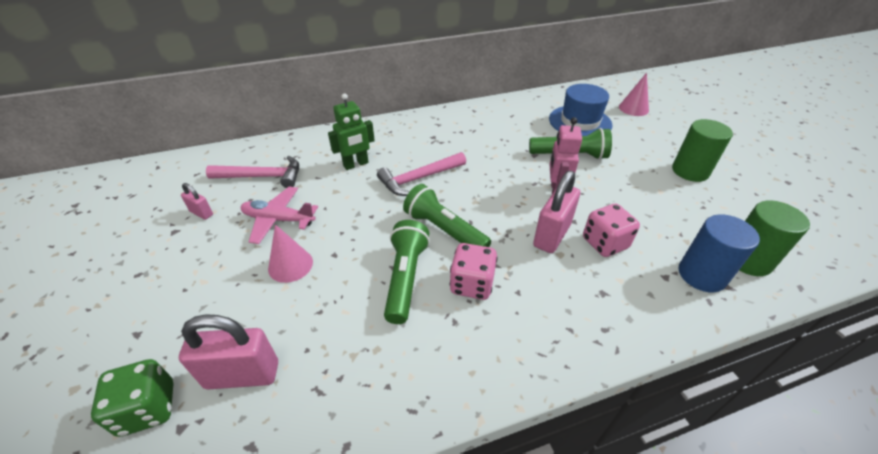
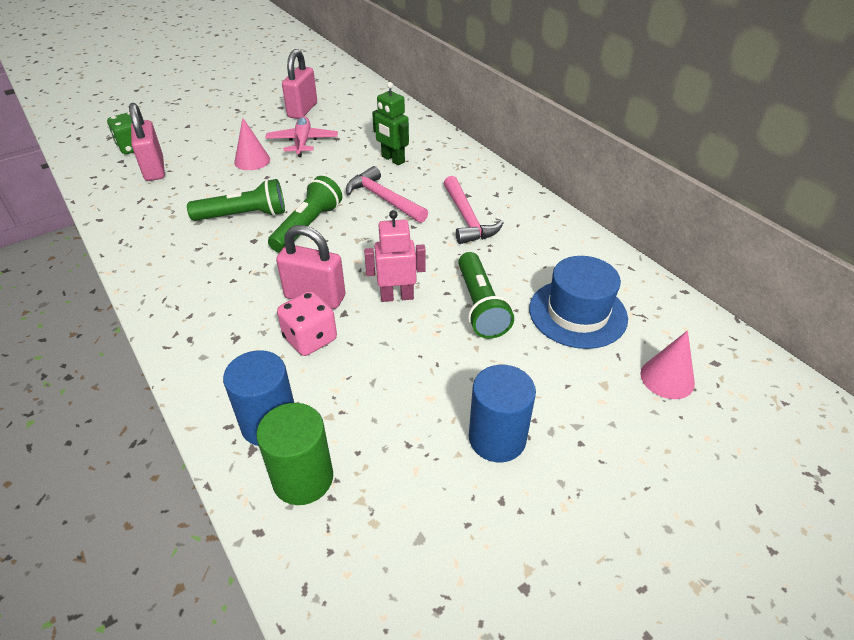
camera: 75 degrees right, 0 degrees up
(201, 213) = (302, 110): pink padlock -> pink padlock, size x1.94
(262, 177) = (356, 120): pink hammer -> pink hammer (467, 218)
(472, 284) = (239, 252): pink dice -> none
(690, 171) = (497, 438): green cylinder -> blue cylinder

